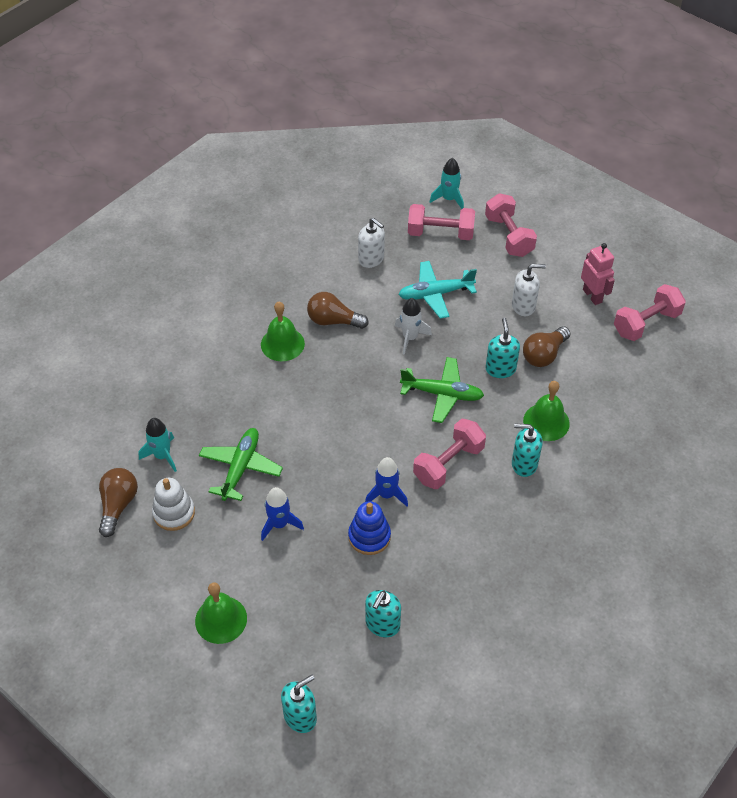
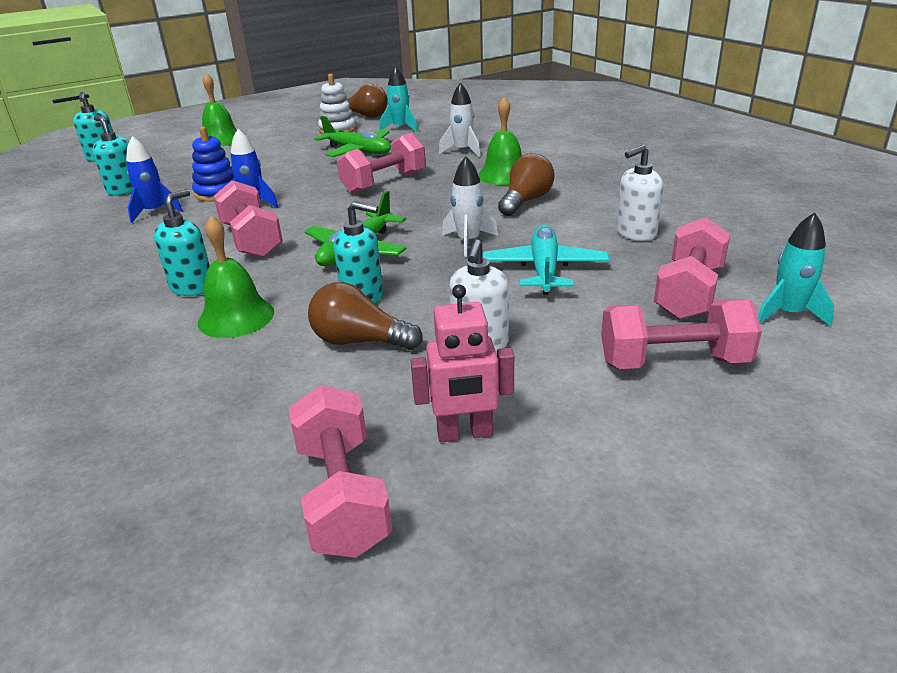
camera: 110 degrees right, 20 degrees down
(227, 385) = (462, 151): none -> white rocket
(279, 524) = (280, 161): blue rocket -> blue rocket (154, 212)
(317, 419) = (384, 183): none -> pink dumbbell
(544, 355) = (359, 341): brown light bulb -> brown light bulb turned 45 degrees counterclockwise

